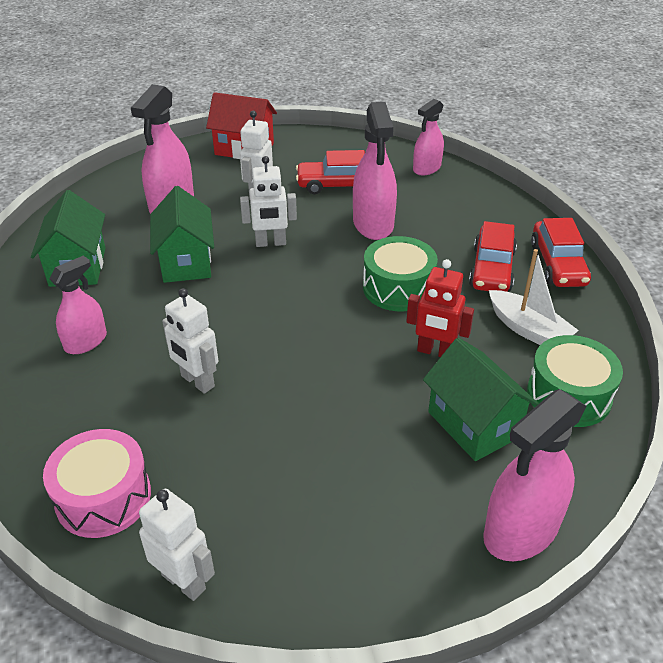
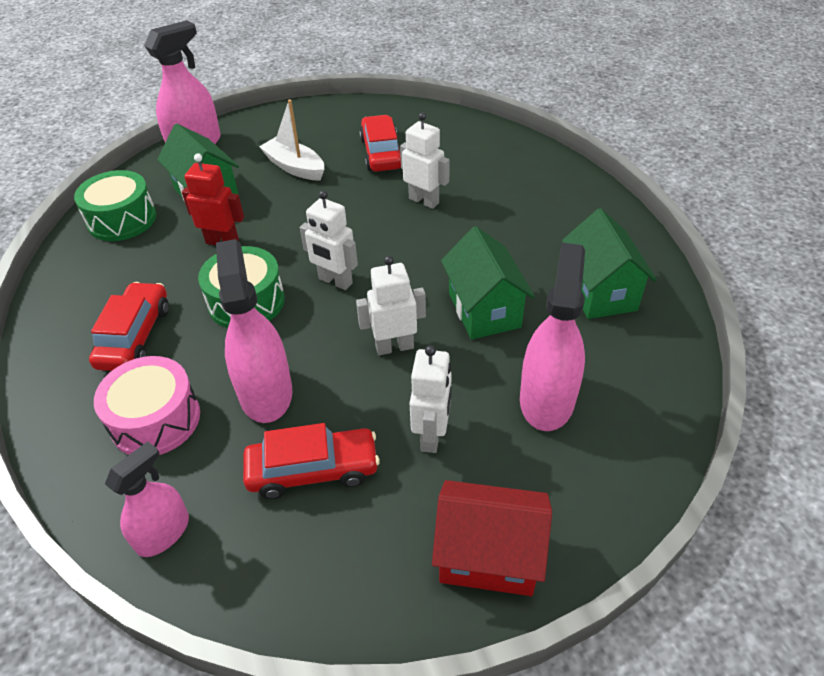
camera: 175 degrees right, 5 degrees up
(86, 342) = (535, 220): pink spray bottle -> none
(103, 497) = (457, 135): pink drum -> pink drum (155, 419)
(184, 581) = (392, 110): white robot -> white robot (335, 281)
(528, 329) = (128, 270): white boat -> white boat (295, 167)
(557, 264) = (54, 351): red car -> red car (381, 153)

